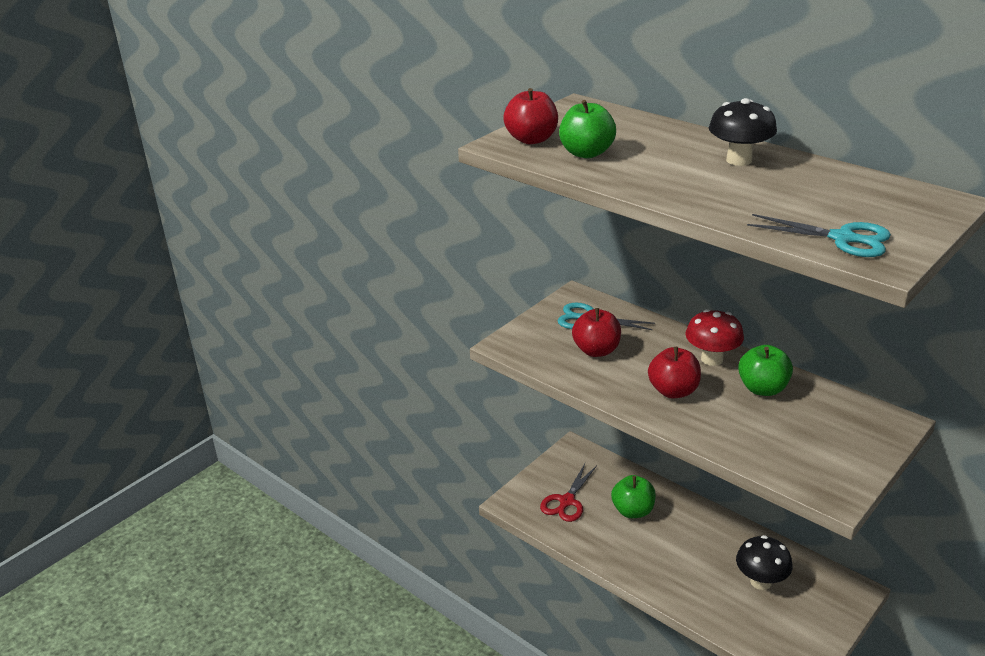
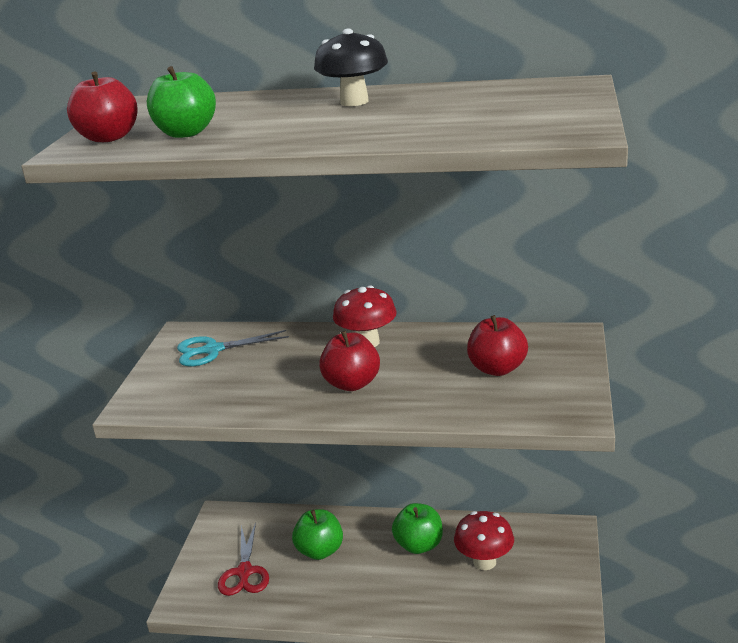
camera: 30 degrees left, 5 degrees down
(596, 350) = (243, 376): red apple -> red apple (497, 369)
(760, 581) = (484, 562): black mushroom -> red mushroom
(762, 389) = (435, 350): green apple -> green apple (419, 545)
(842, 238) = (522, 127): turquoise scissors -> none

